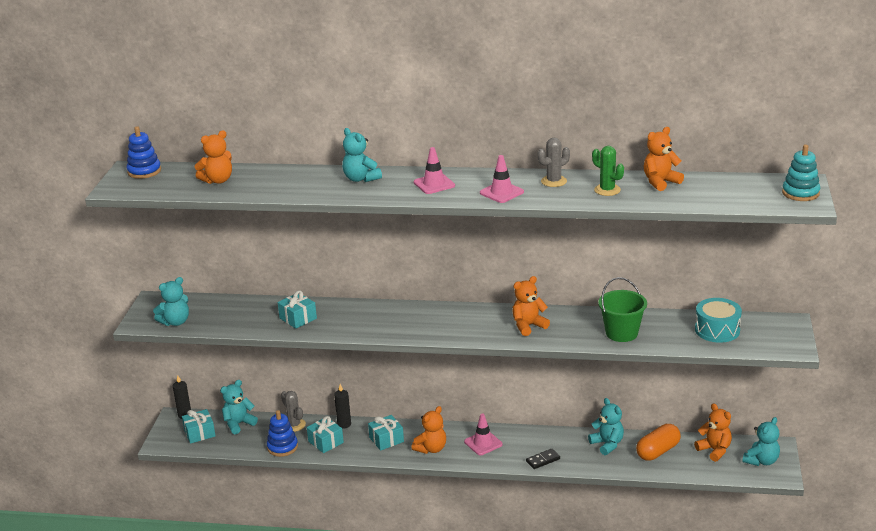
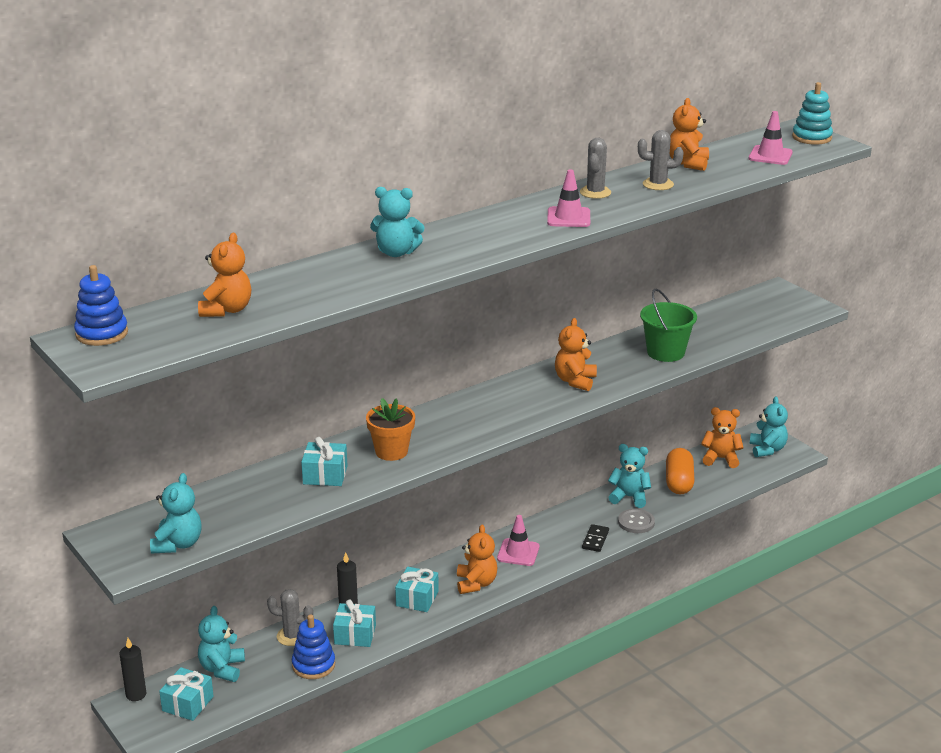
camera: 45 degrees left, 0 degrees up
(352, 321) = (391, 451): none -> orange flower pot
(434, 184) = (486, 232): pink traffic cone -> pink traffic cone (770, 156)
(586, 463) = (636, 522): none -> grey button
(607, 190) = (658, 184): green cactus -> grey cactus
(717, 330) = (736, 318): turquoise drum -> none

